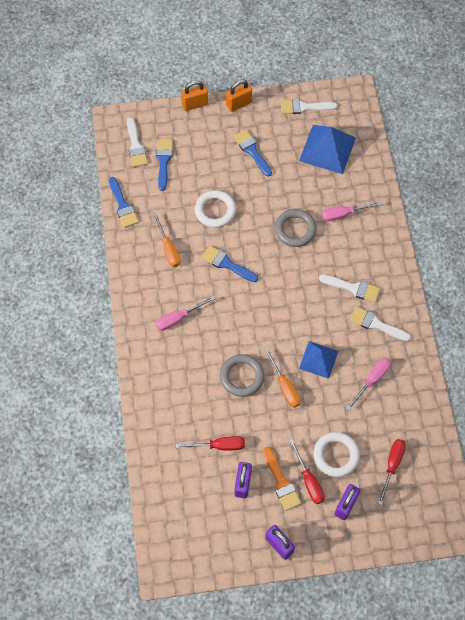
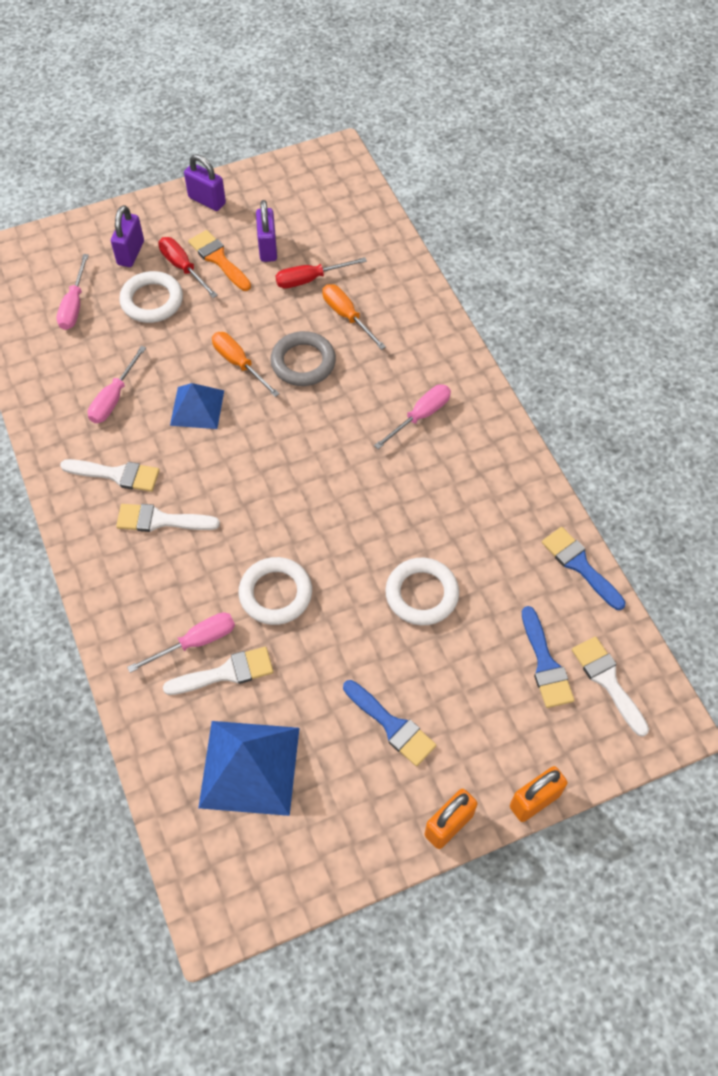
camera: 165 degrees right, 5 degrees down
(168, 249) = (475, 512): orange screwdriver -> orange screwdriver (347, 316)
(227, 264) = (373, 511): blue brush -> none
(295, 230) = (275, 593): grey ring -> white ring
(304, 107) = (315, 853): white brush -> white brush (226, 673)
(392, 465) = (74, 305): red screwdriver -> pink screwdriver

